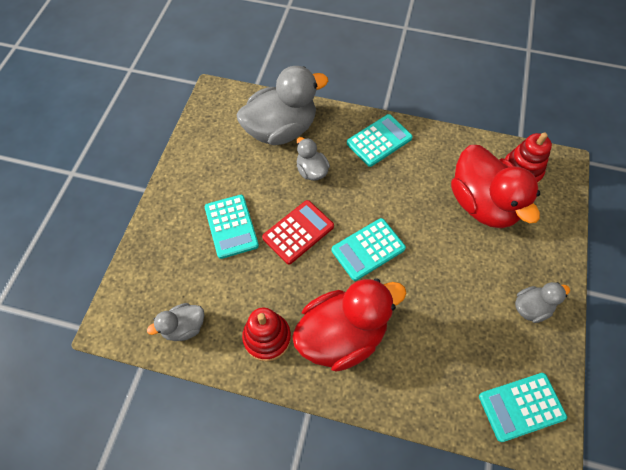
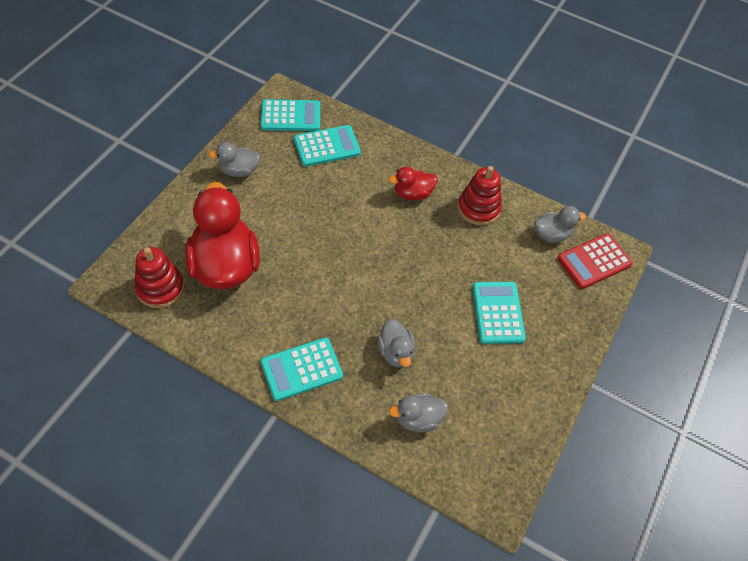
camera: 170 degrees left, 5 degrees down
(281, 129) = (418, 419): grey duck -> grey duck, size x0.49
(298, 232) = (428, 289): red calculator -> red calculator (594, 261)
(342, 335) = (412, 193): red duck -> red duck, size x0.49
(368, 249) = (363, 254): turquoise calculator -> turquoise calculator (327, 146)

